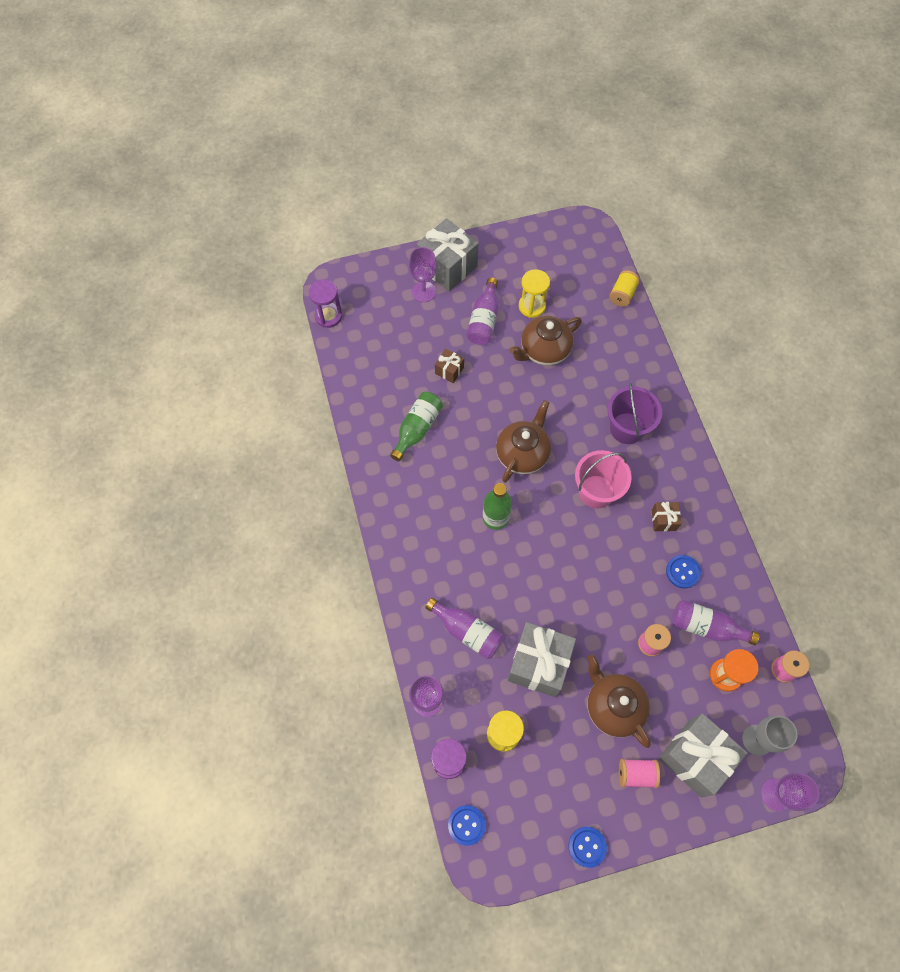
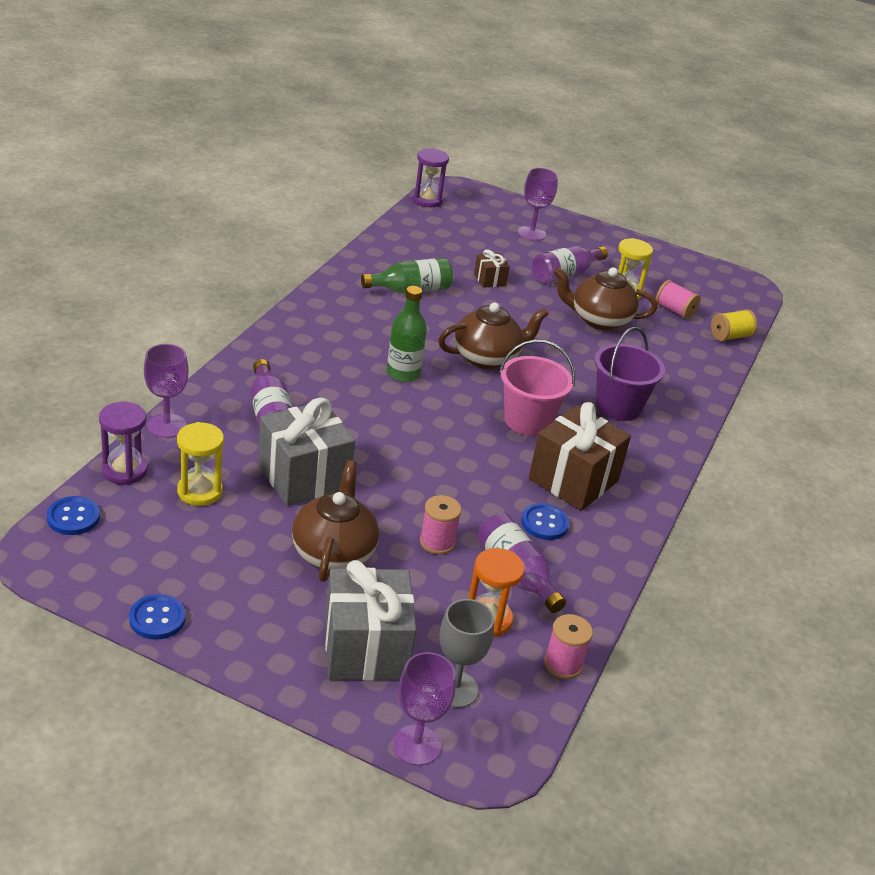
camera: 35 degrees right, 30 degrees down
(447, 267) = (574, 234): grey gift -> none
(636, 774) = (285, 611): pink spool -> pink spool (674, 310)
(663, 520) = (573, 480): brown gift -> brown gift, size x2.10

